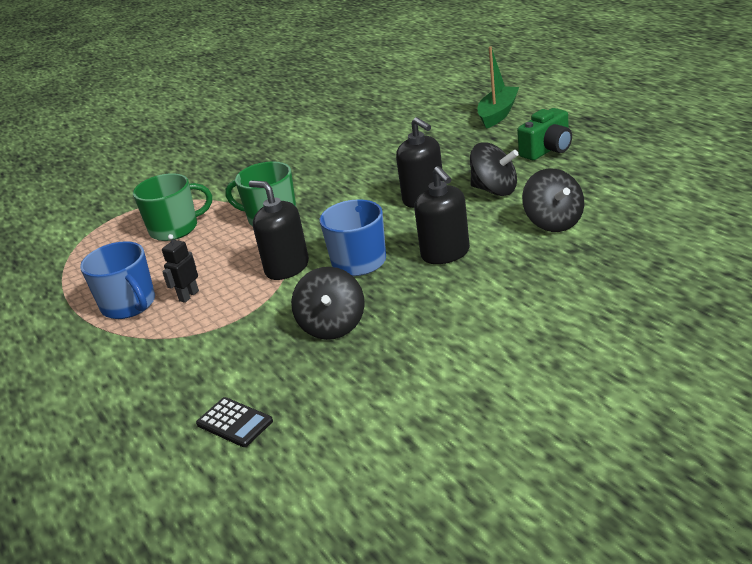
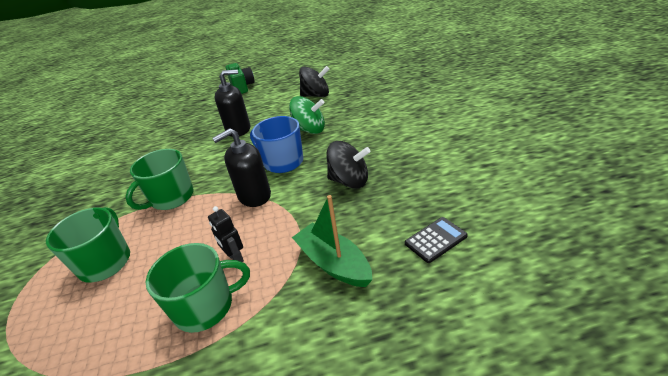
camera: 70 degrees left, 5 degrees up
(129, 305) = (205, 306): blue mug -> green mug
(445, 253) = (309, 130): black soap dispenser -> green spinning top
(495, 190) = (261, 106): black spinning top -> none
(498, 114) = (178, 94): green boat -> green boat (333, 263)

